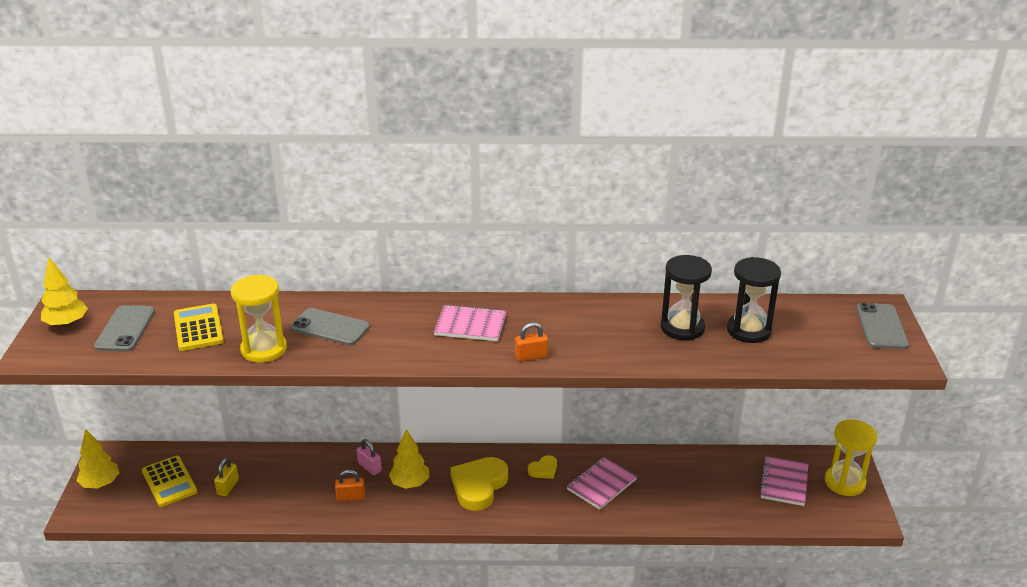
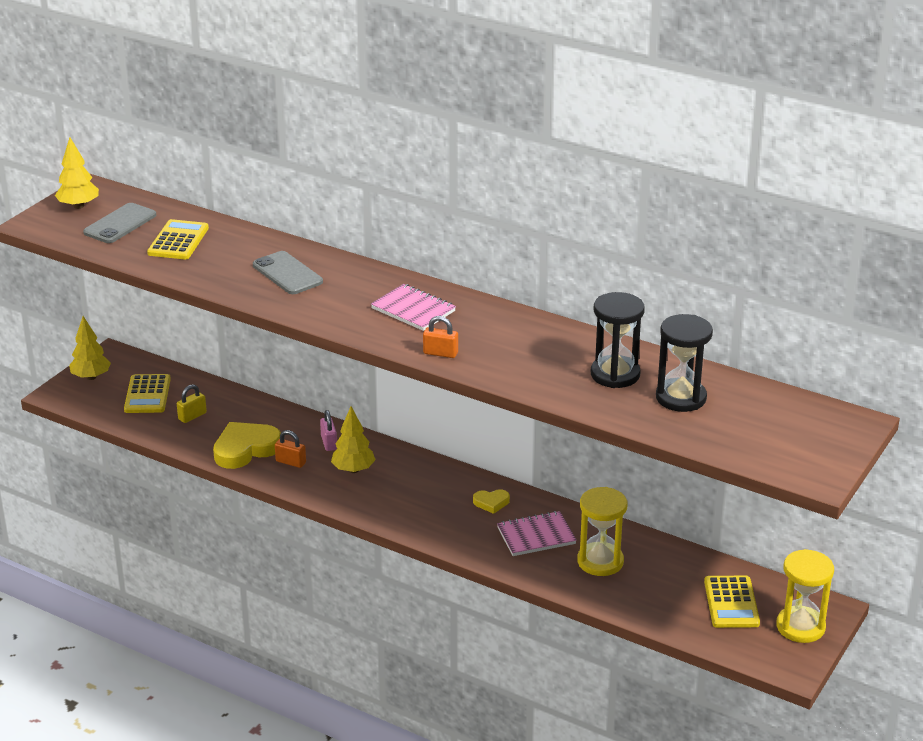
camera: 30 degrees right, 0 degrees up
(264, 349) = (215, 275): yellow hourglass -> yellow hourglass (600, 561)
(479, 486) = (415, 494): yellow heart -> yellow heart (245, 449)
(784, 482) = (731, 602): pink notebook -> yellow calculator
(881, 327) = (829, 439): grey phone -> none

